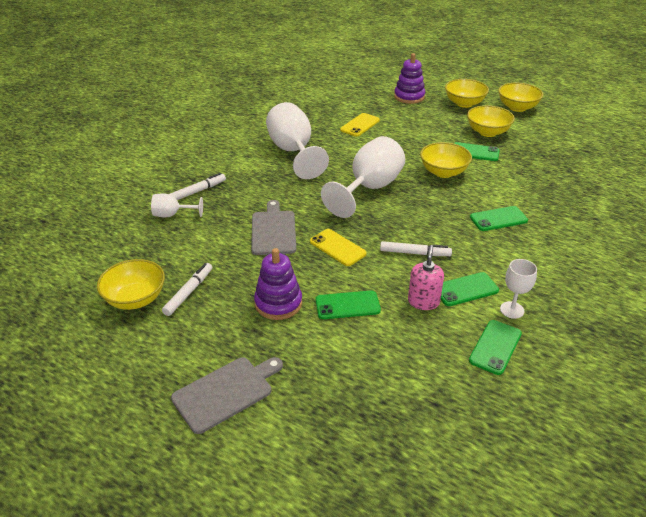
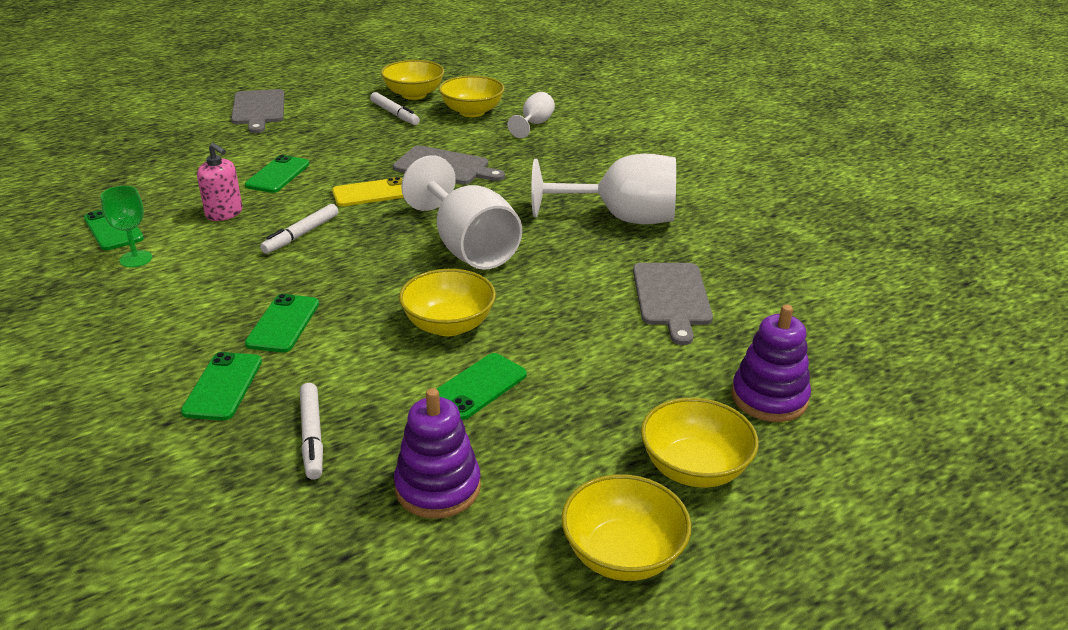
camera: 115 degrees right, 5 degrees down
(198, 191) = (571, 143): white marker -> white marker (312, 436)
(278, 303) = (327, 146): purple stacking toy -> purple stacking toy (438, 487)
(360, 125) = (671, 297): yellow phone -> grey cutting board
(465, 289) = (203, 244): green phone -> green phone (223, 386)
(487, 132) = (539, 440): yellow bowl -> yellow bowl (472, 112)
(512, 310) = (136, 259): white goblet -> green goblet

